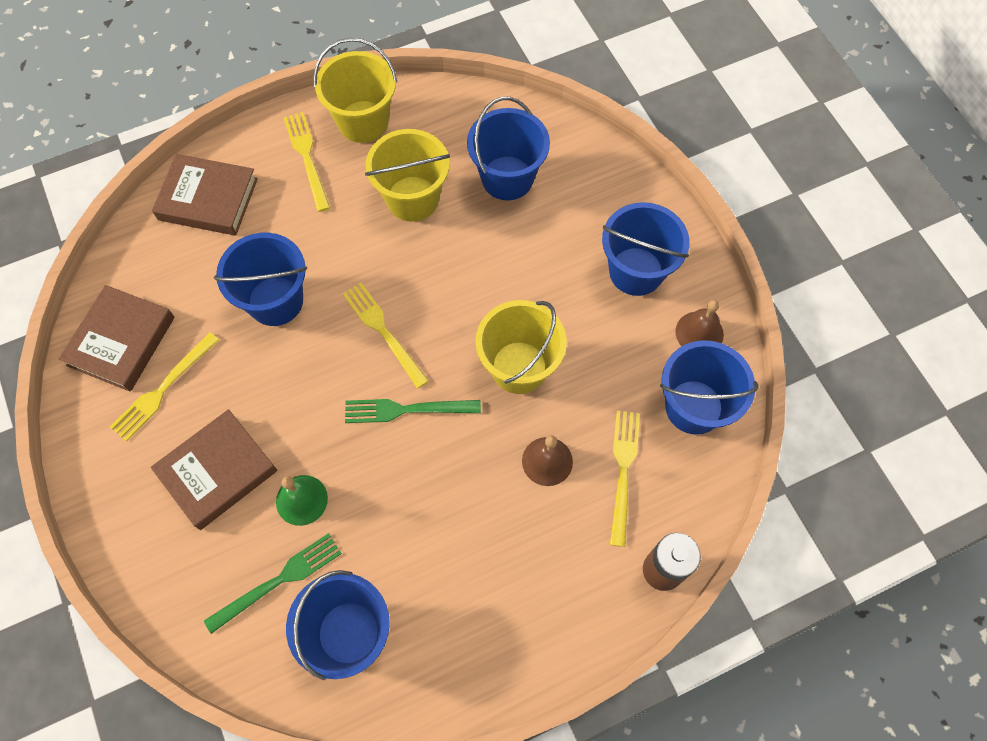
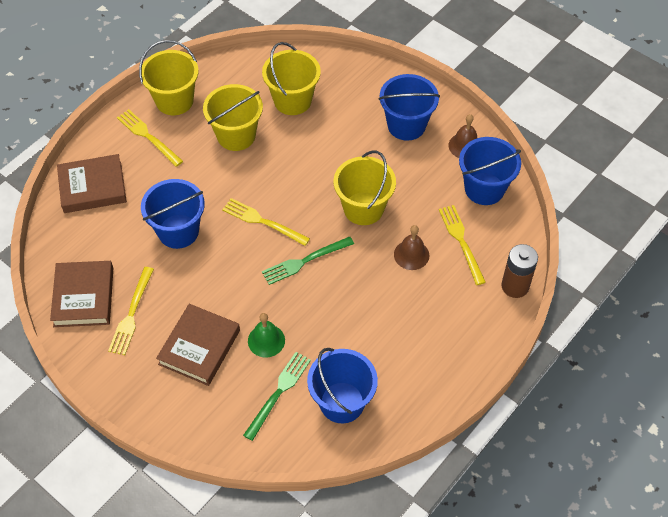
camera: 25 degrees left, 10 degrees down
(507, 178) = (292, 100): blue bucket -> yellow bucket

